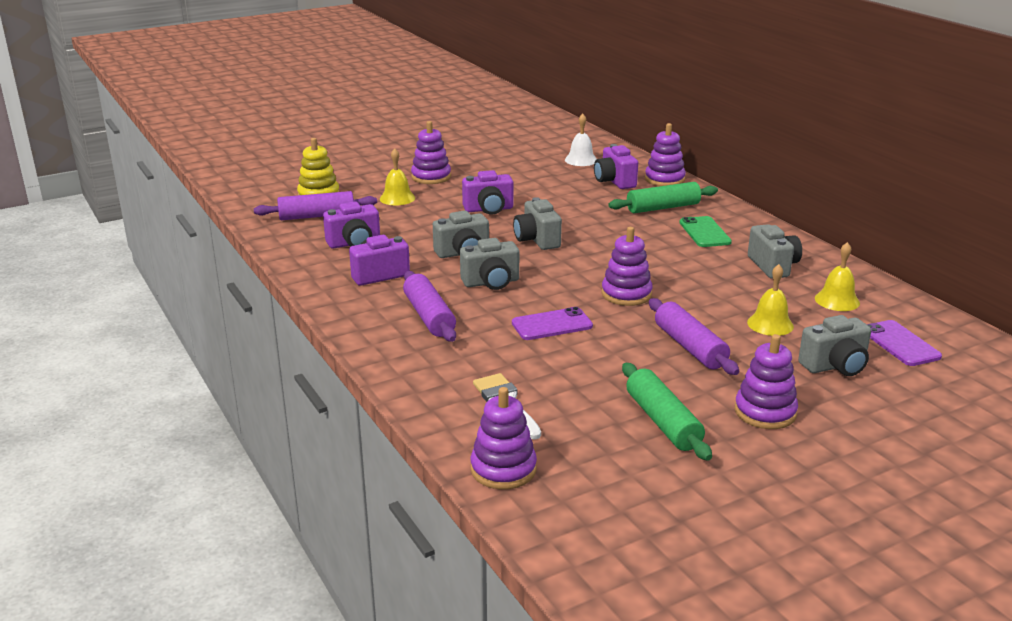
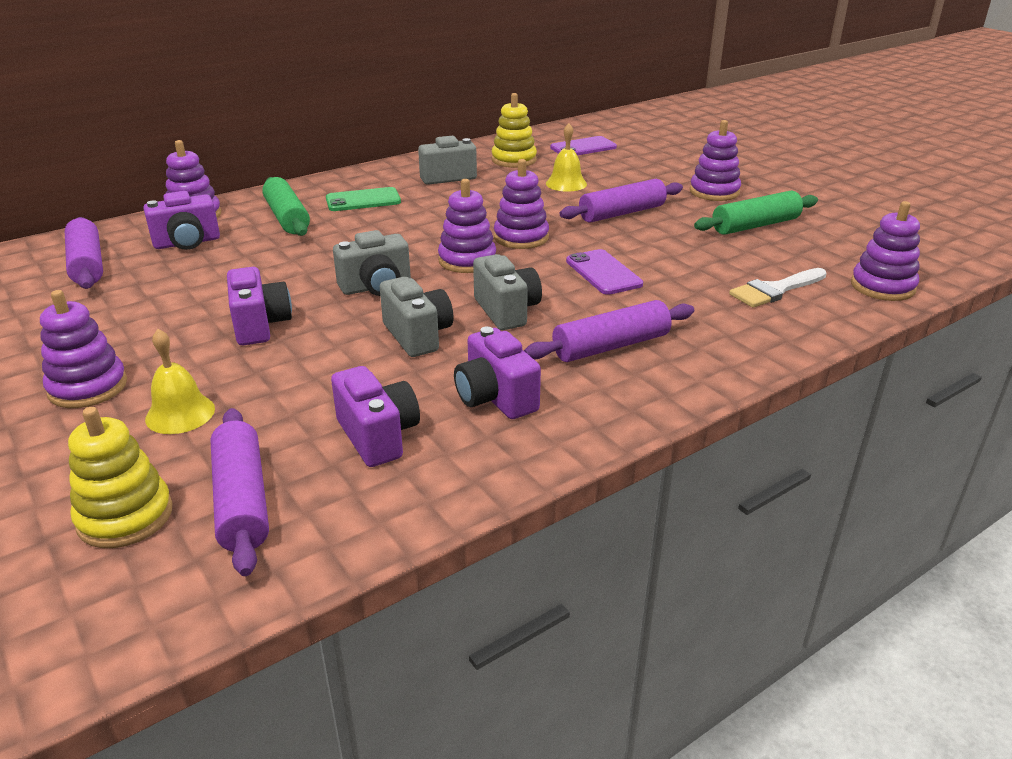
camera: 95 degrees left, 5 degrees up
(580, 271) = (467, 260): none -> purple stacking toy
(581, 160) = (87, 264): white bell -> purple rolling pin
(835, 366) = (629, 168): grey camera -> none
(837, 300) = (514, 160): yellow bell -> yellow stacking toy

